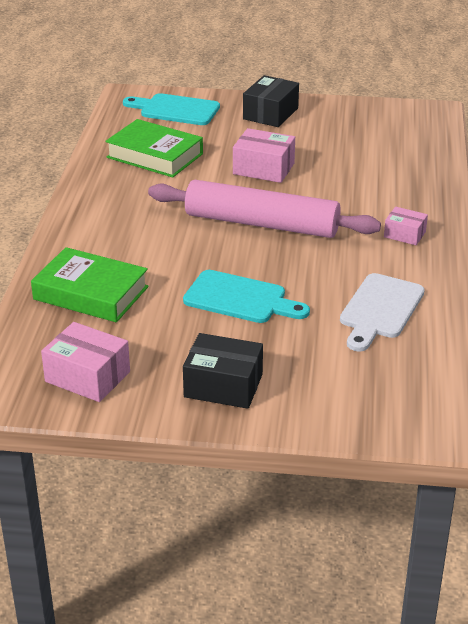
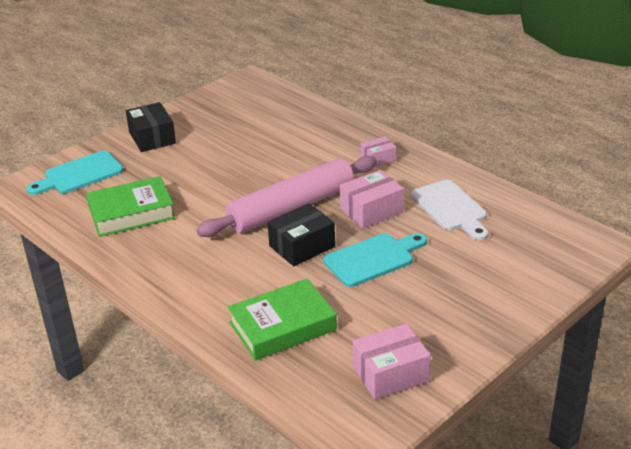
camera: 50 degrees left, 0 degrees up
(223, 386) = (467, 312): black box -> black box (302, 246)
(263, 168) = (221, 174): pink box -> pink box (371, 210)

